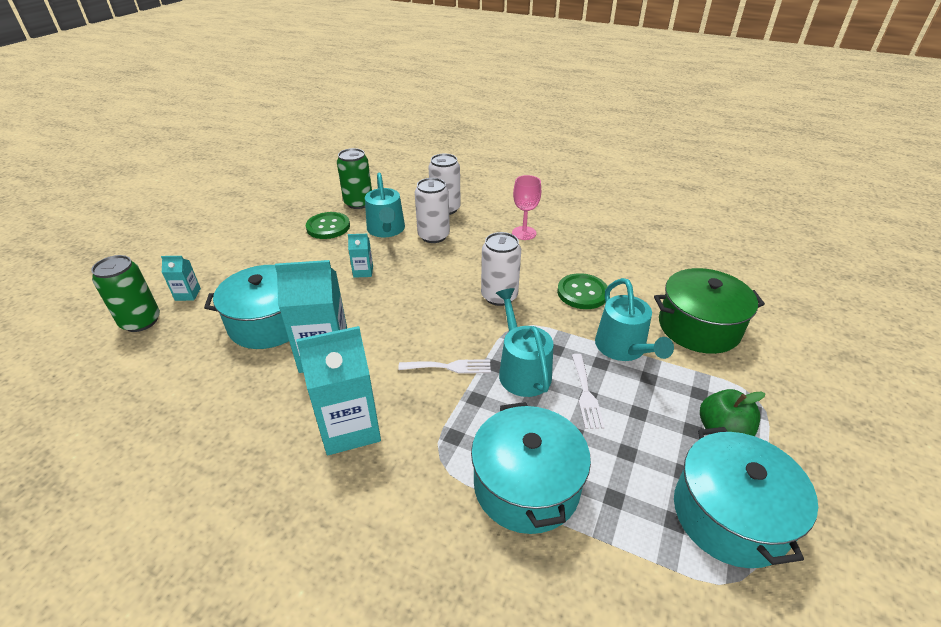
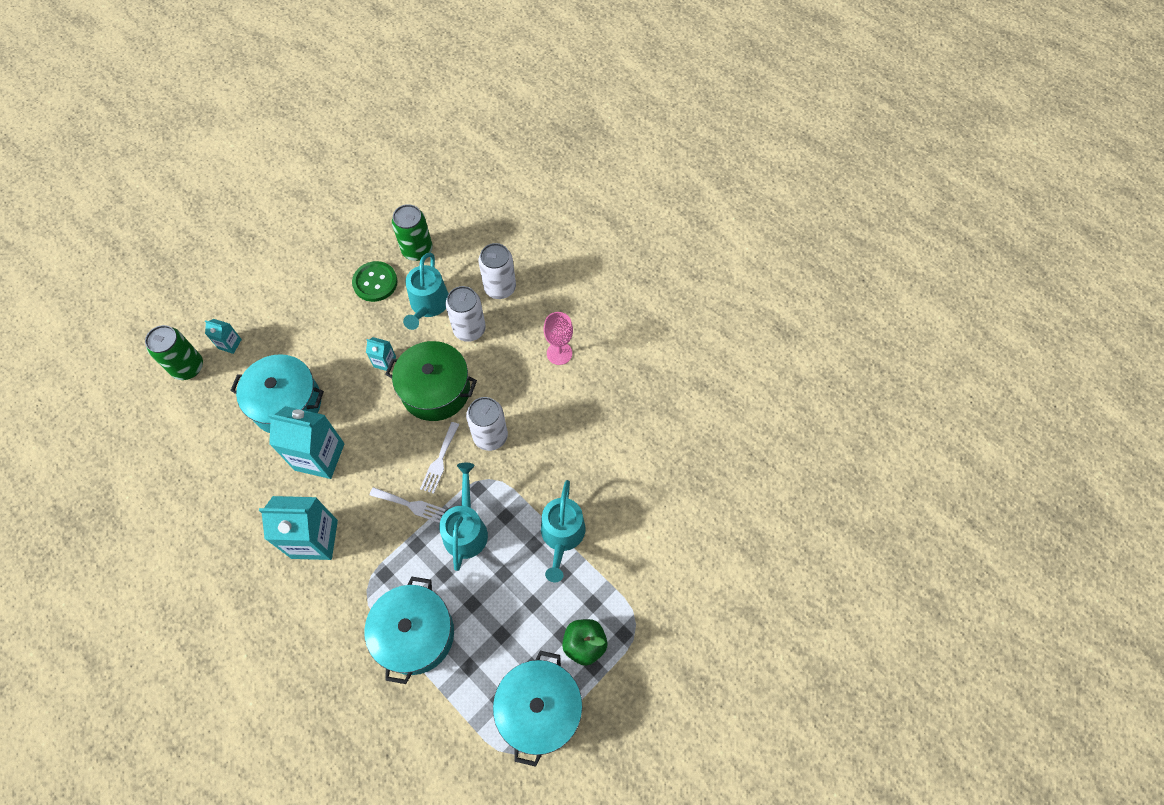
camera: 20 degrees right, 25 degrees up
(582, 293) = (567, 457): green button -> none
(586, 394) = (502, 571): white fork -> white fork (440, 460)
(699, 327) = (644, 535): green pot -> green pot (435, 390)

